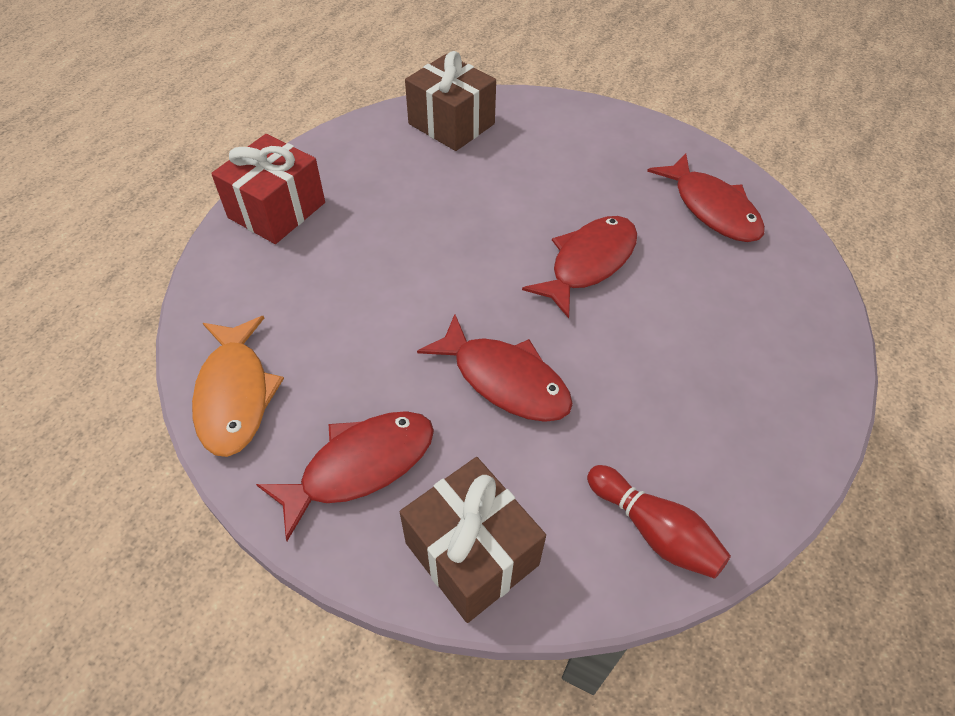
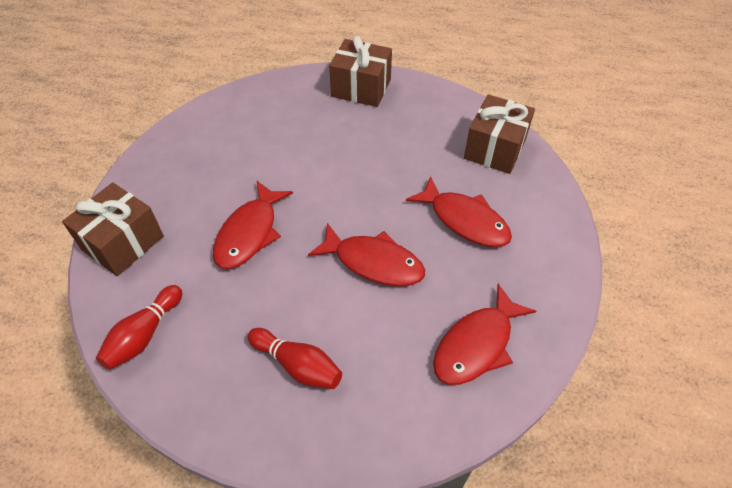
camera: 75 degrees right, 0 degrees up
(235, 395) = (213, 116): orange fish -> none
(277, 210) = (361, 88): red gift -> brown gift
(360, 466) = (174, 180): red fish -> red fish (464, 220)
(721, 360) = (297, 365): none -> red bowling pin

